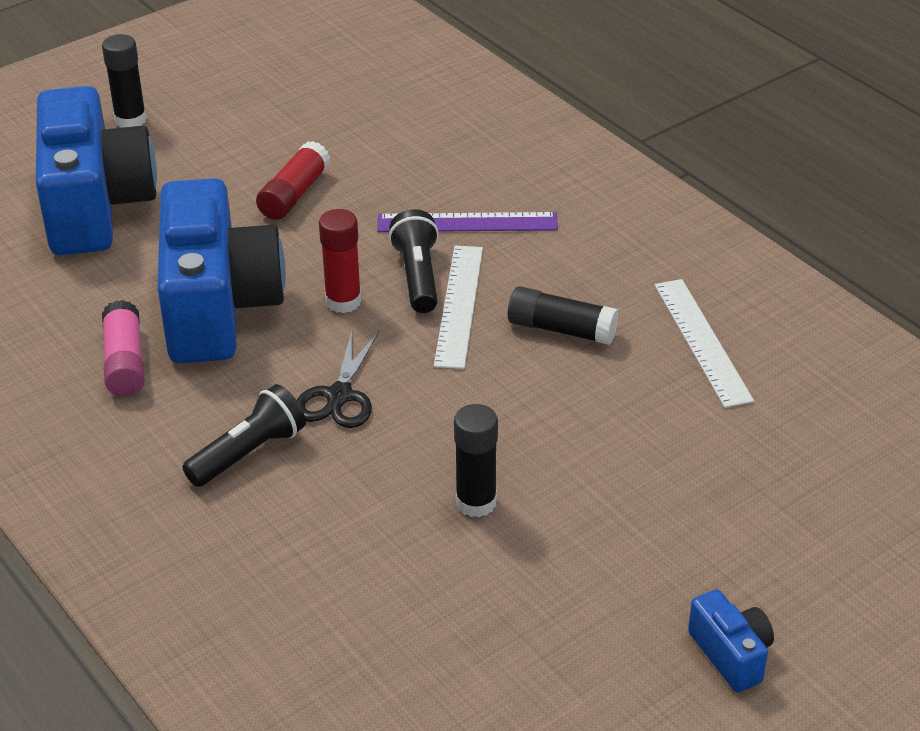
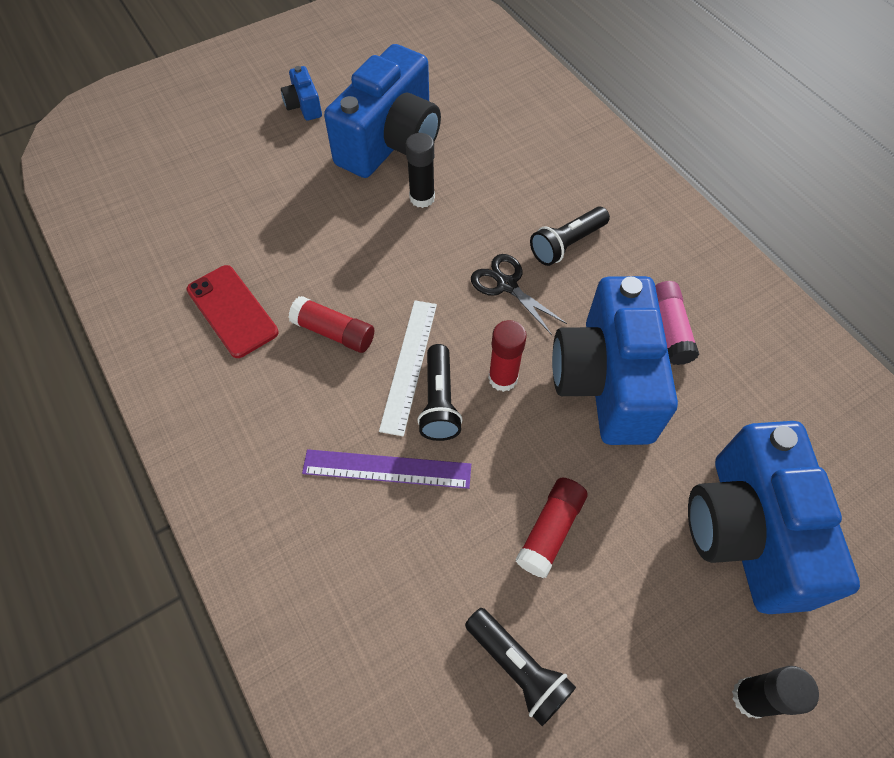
camera: 175 degrees left, 20 degrees up
(328, 121) = (518, 668): none -> black flashlight
(339, 396) = (506, 285): black scissors -> black scissors turned 60 degrees counterclockwise
(547, 594) = (391, 142): none -> blue camera
(561, 329) = (334, 332): black glue stick -> red glue stick
(702, 341) = (232, 311): white ruler -> red phone

